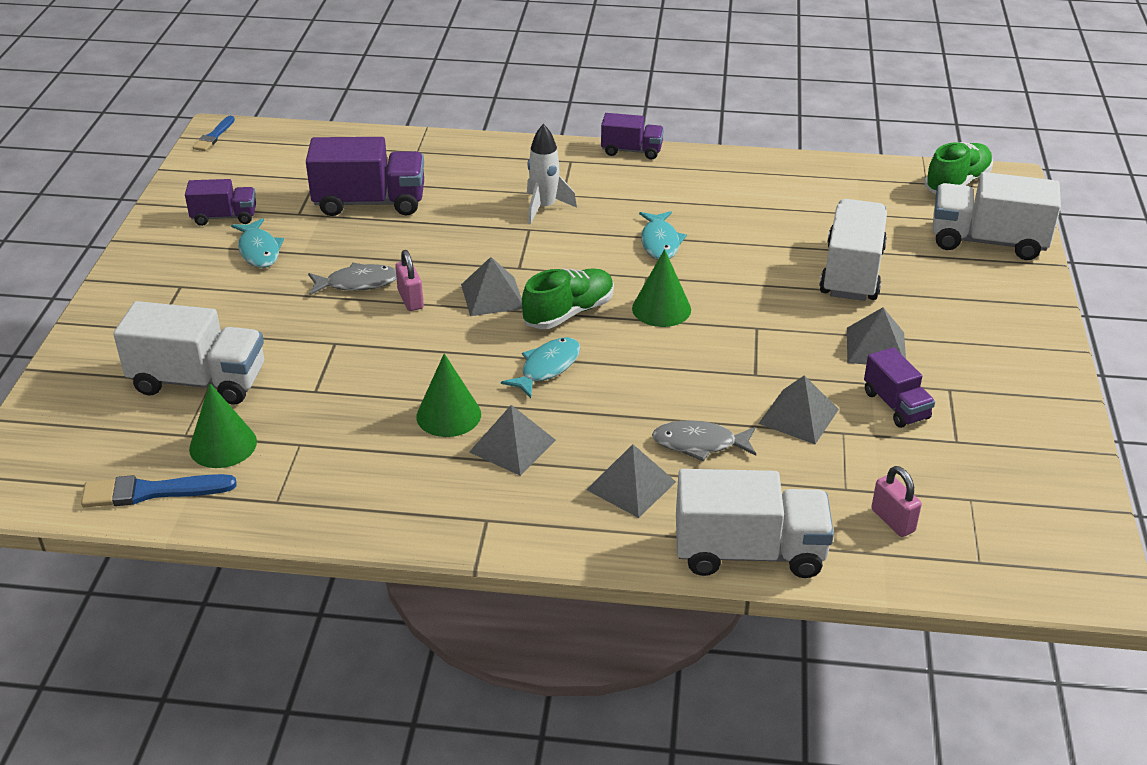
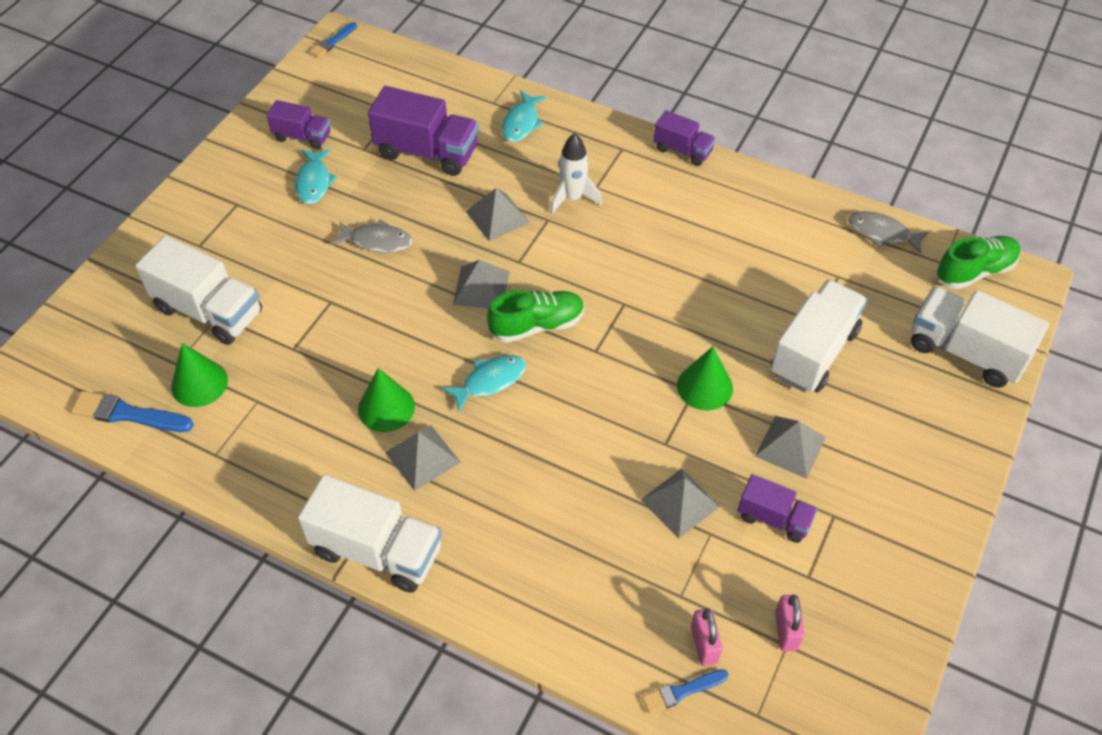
camera: 20 degrees right, 15 degrees up
(410, 299) = (412, 272): pink padlock -> pink padlock (786, 630)
(631, 485) = (499, 531): grey pyramid -> grey pyramid (497, 216)
(660, 242) = (655, 267): turquoise fish -> turquoise fish (521, 123)
(661, 309) = (619, 344): green cone -> green cone (704, 387)
(699, 444) = (578, 505): grey fish -> grey fish (881, 233)
(749, 552) = (563, 635): white truck -> white truck (377, 551)
(895, 564) = (681, 691): none -> blue brush
(896, 405) = (774, 518): purple truck -> purple truck turned 60 degrees counterclockwise

